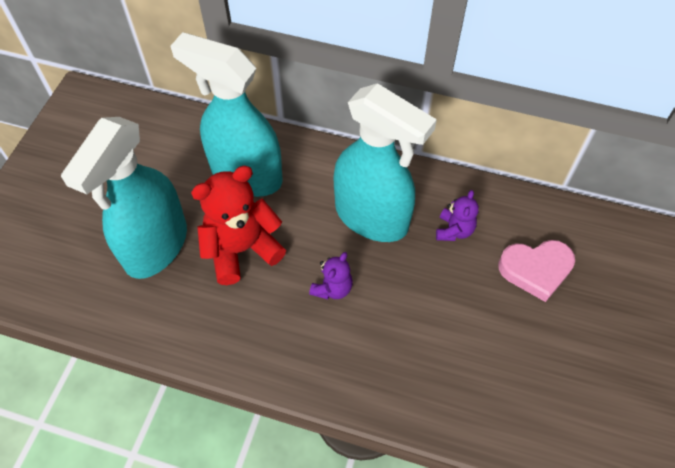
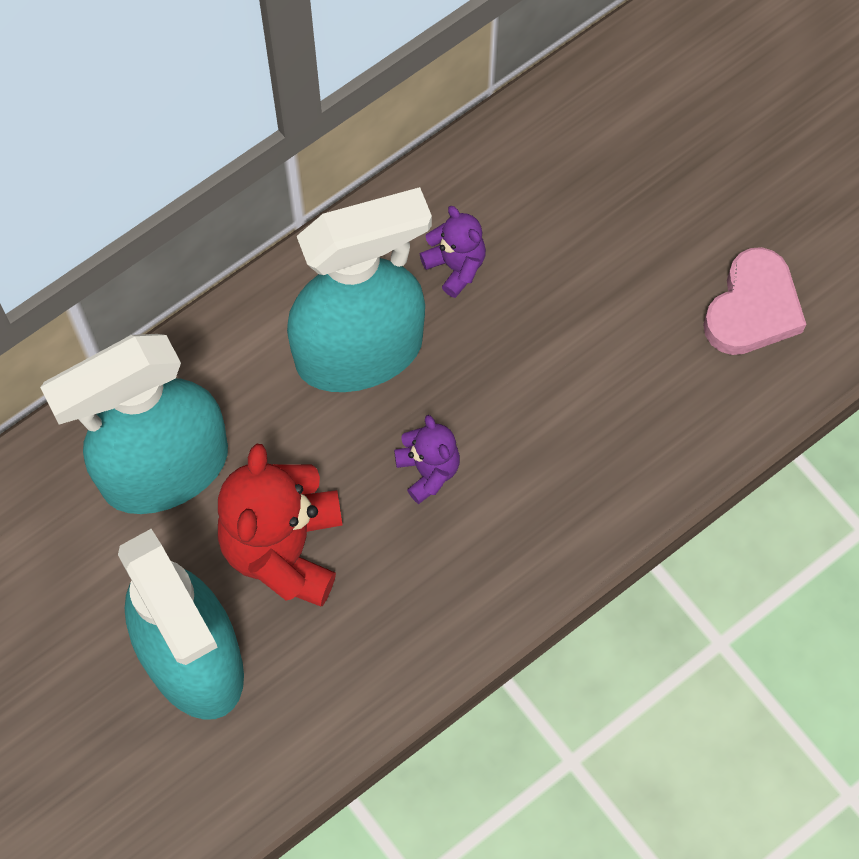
camera: 55 degrees left, 10 degrees up
(536, 270) = (580, 214): pink heart -> pink heart (752, 309)

